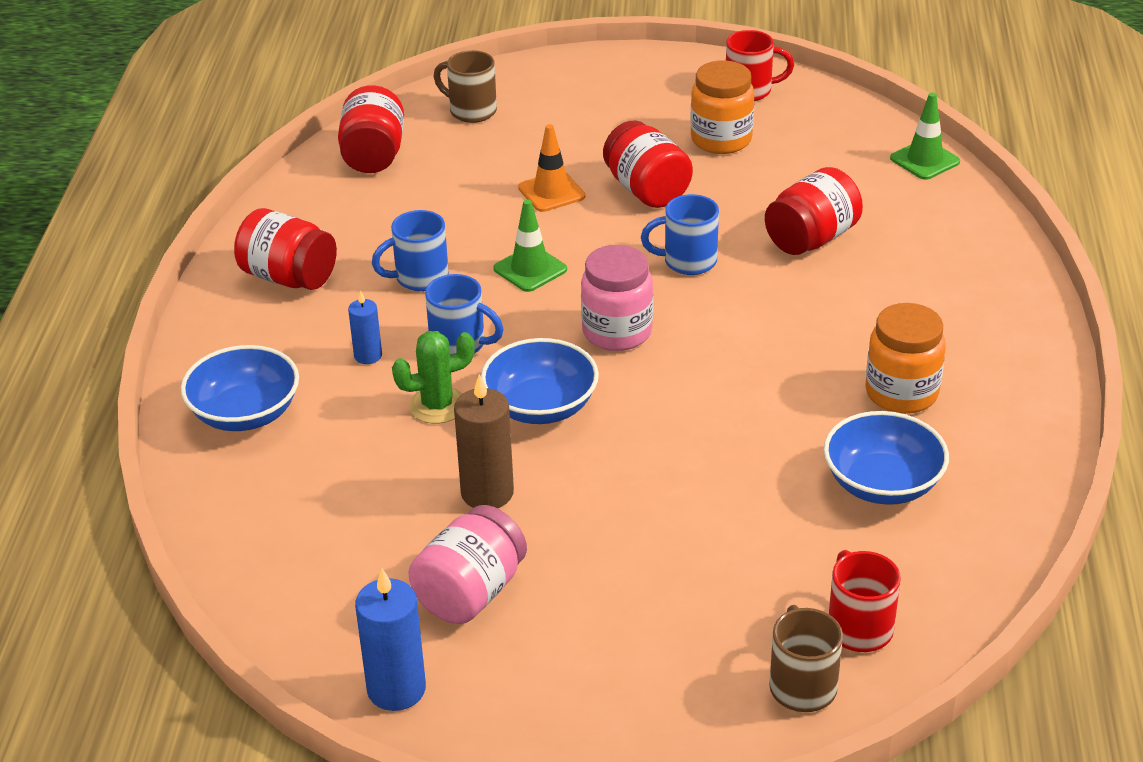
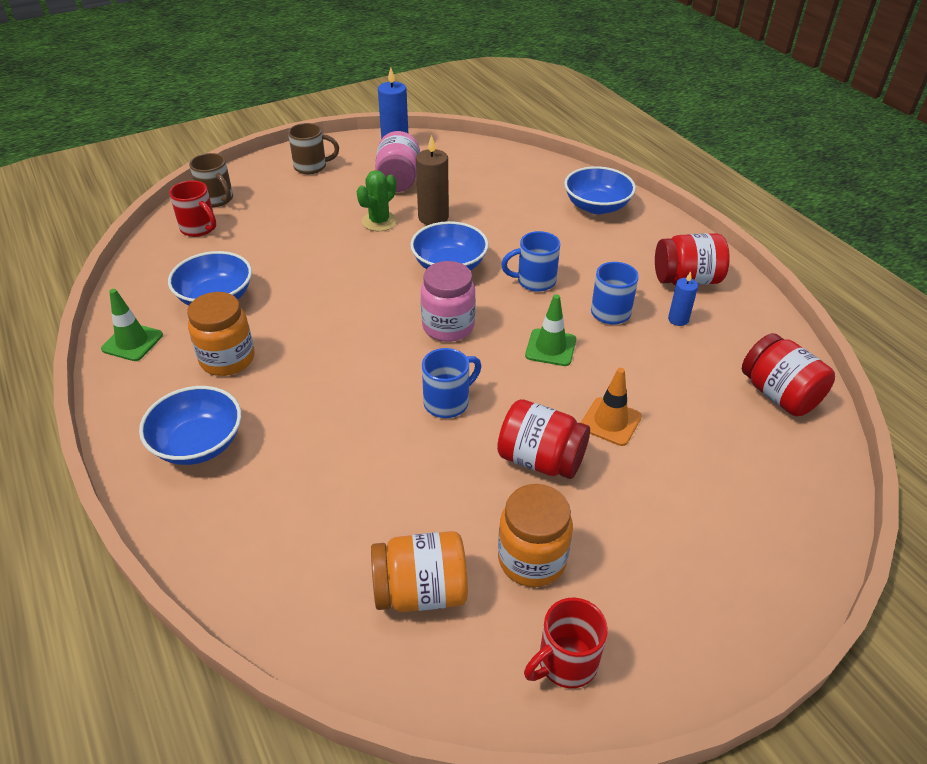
camera: 145 degrees right, 5 degrees up
(368, 356) = (576, 255): blue candle -> blue candle (678, 319)
(437, 405) = (506, 245): green cactus -> green cactus (379, 221)
(471, 111) = (778, 482): brown mug -> brown mug (312, 167)
(811, 239) = (366, 469): red jar -> none
(823, 153) = (421, 591): none -> orange jar
(924, 160) = (310, 634): green traffic cone -> green traffic cone (132, 342)
(968, 317) = (198, 444): none -> blue bowl

